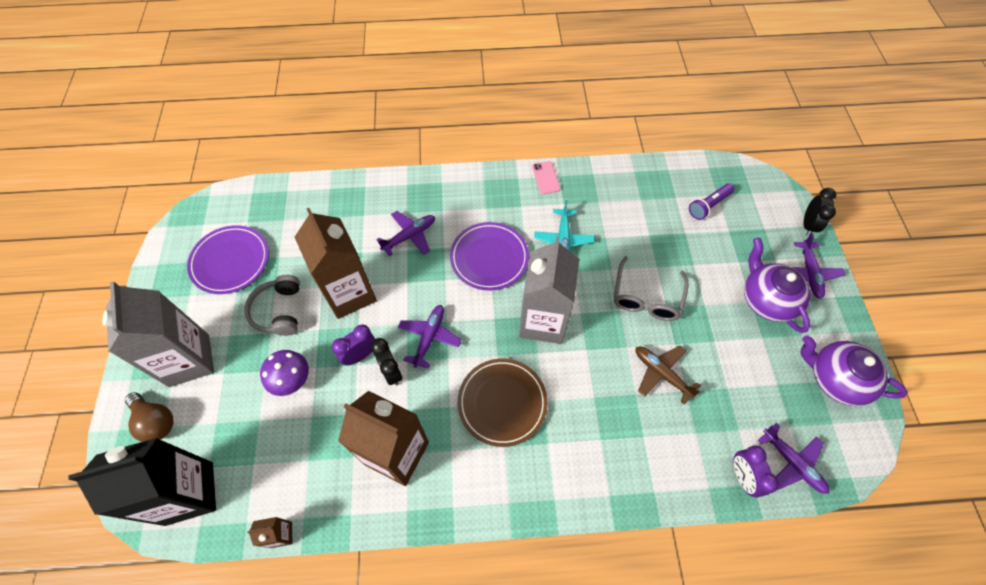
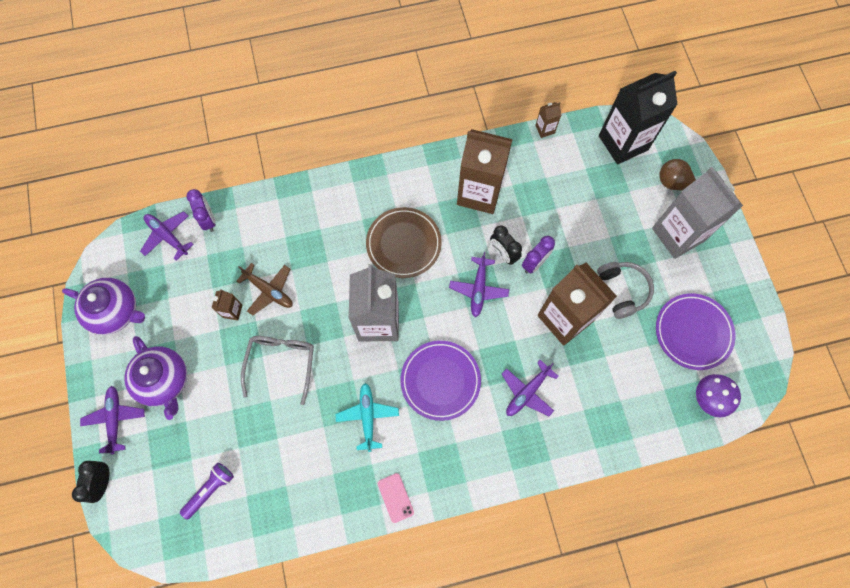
camera: 170 degrees right, 10 degrees up
(292, 380) = (584, 233): purple mushroom -> purple mushroom (709, 398)
(702, 358) = (232, 311): none -> brown carton

